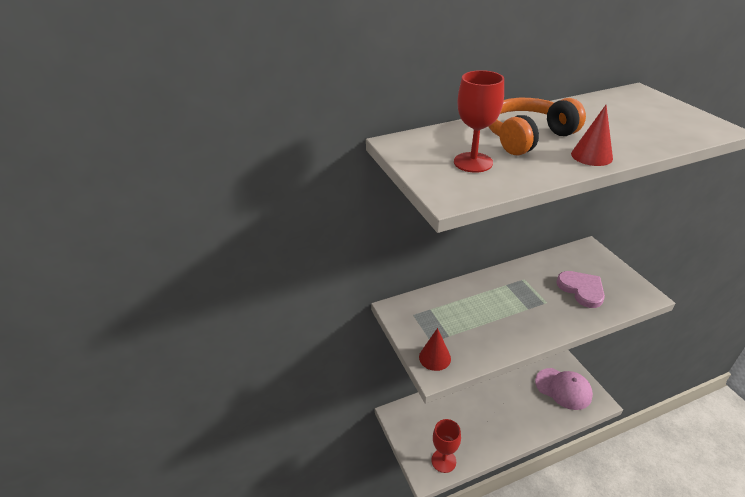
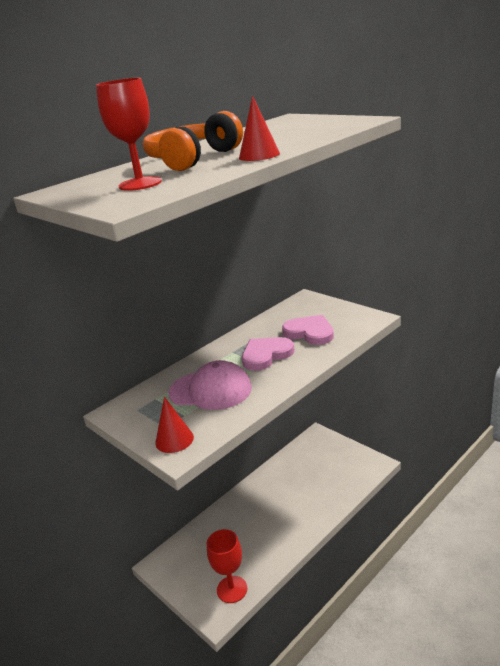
camera: 20 degrees left, 10 degrees down
(534, 300) = (266, 355): none -> pink heart
(563, 388) = (336, 465): pink cap -> pink cap (210, 390)

